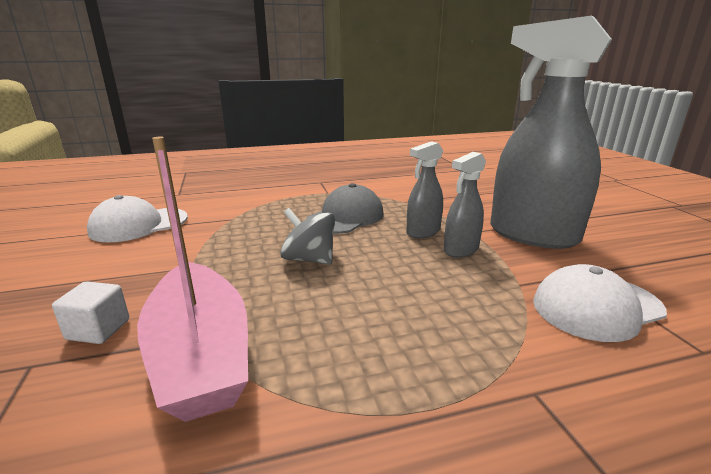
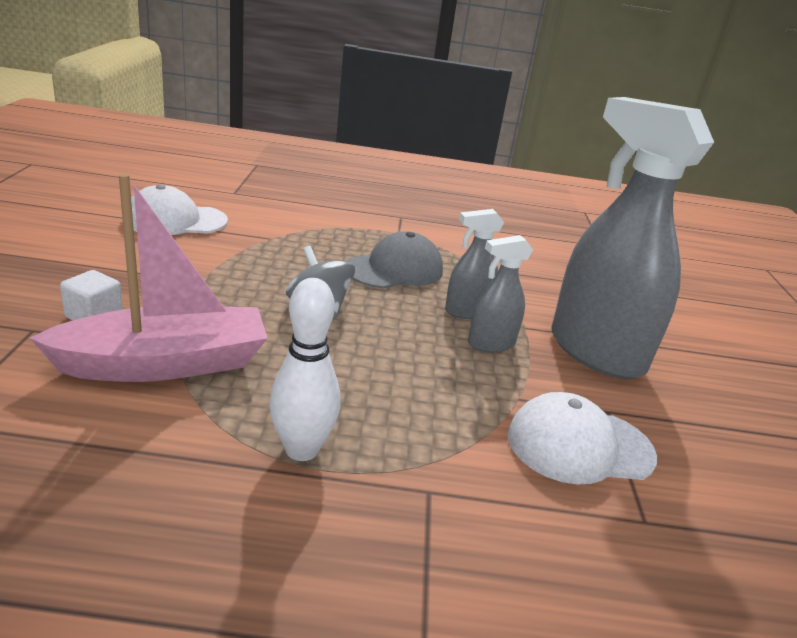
camera: 15 degrees right, 5 degrees up
(200, 354) = (165, 364): pink boat -> pink boat turned 105 degrees counterclockwise
(394, 395) = (301, 449): none -> white bowling pin

